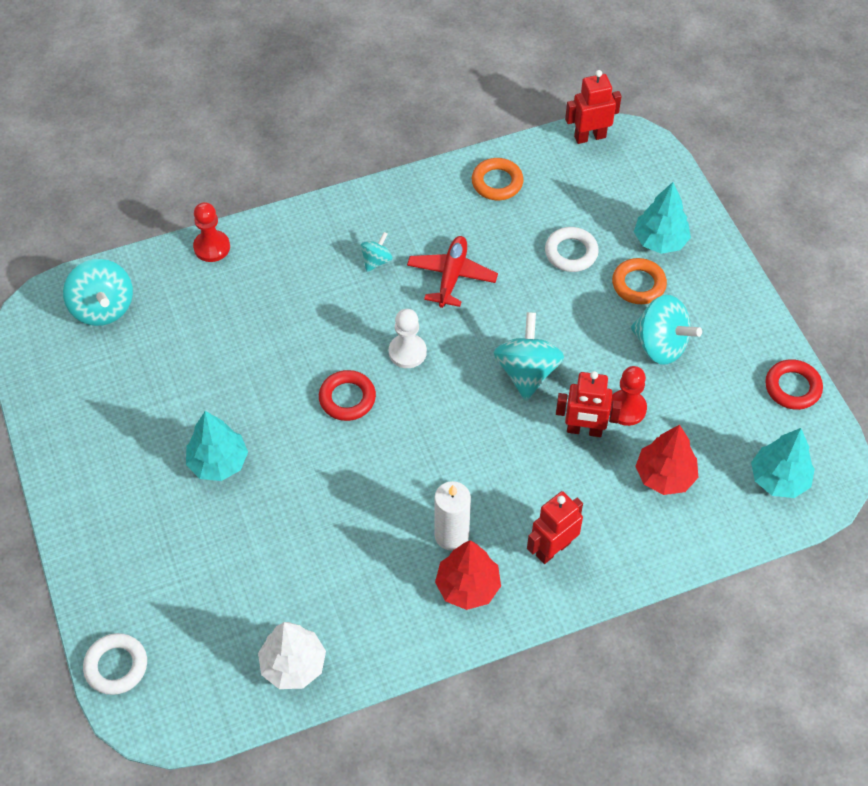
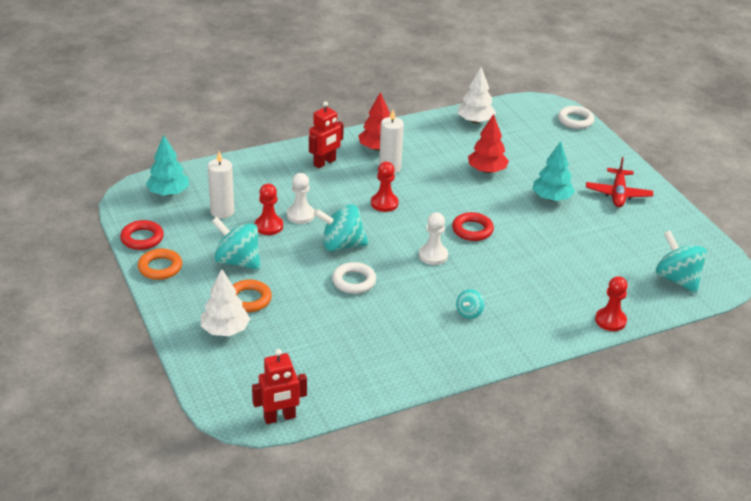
camera: 175 degrees right, 20 degrees down
(451, 276) = (404, 303): red plane -> red plane (618, 194)
(465, 453) = (384, 203): none -> red pawn
(497, 182) = (370, 374): orange ring -> orange ring (160, 267)
(527, 372) = (341, 245): turquoise spinning top -> turquoise spinning top turned 90 degrees clockwise
(571, 252) = (304, 321): white ring -> white ring (354, 281)
(584, 430) = (300, 215): red robot -> white pawn
(660, 241) = (225, 330): turquoise tree -> white tree
(664, 476) = (247, 194): red tree -> red tree (487, 170)
(695, 438) = (222, 212): none -> white candle

